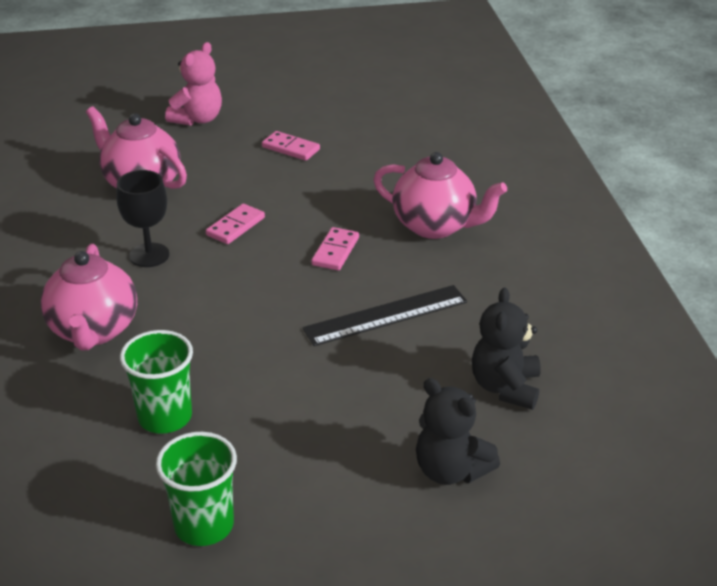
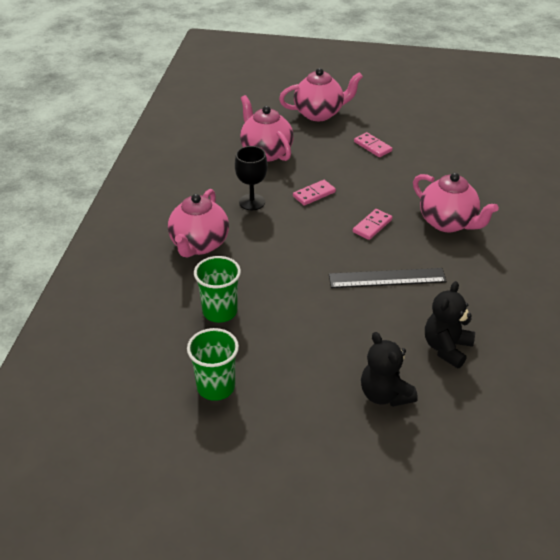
camera: 20 degrees right, 5 degrees up
(197, 119) = (319, 113): pink teddy bear -> pink teapot

